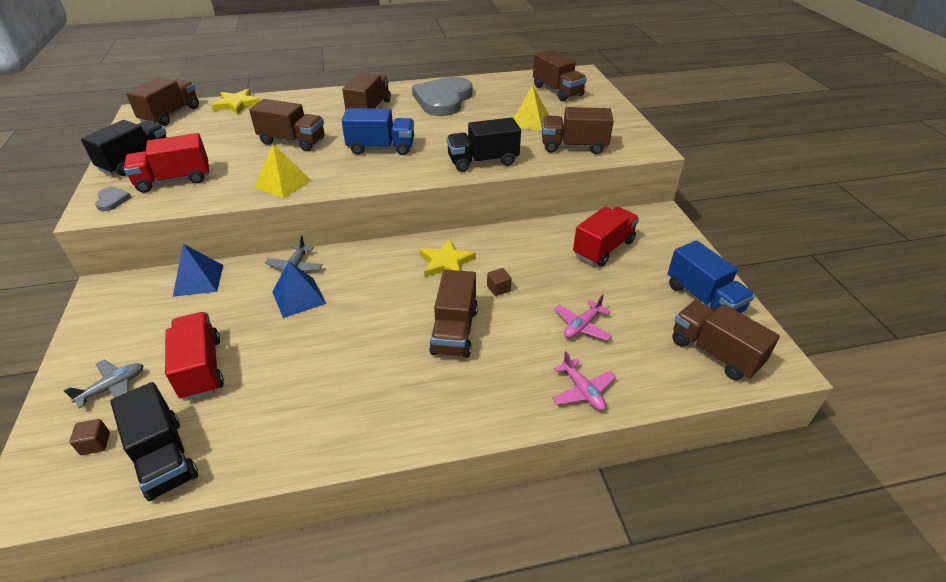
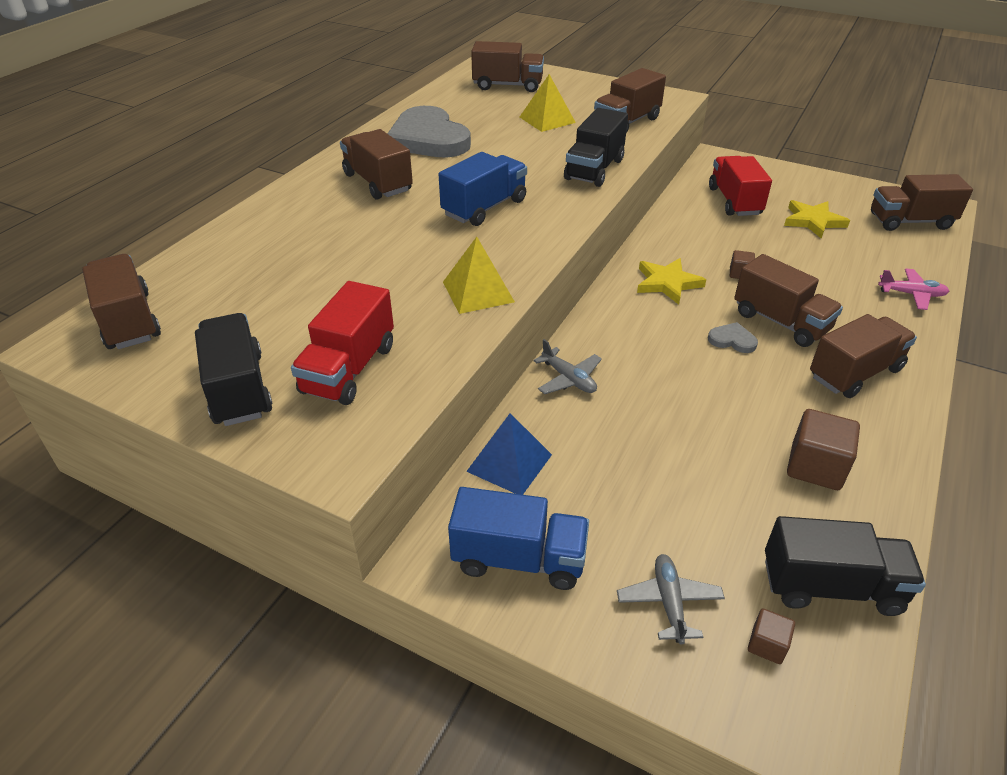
camera: 50 degrees left, 0 degrees up
(112, 200) = (331, 439): grey heart -> grey heart (732, 340)
(201, 368) = (695, 512): red truck -> none
(237, 104) = (196, 260): yellow star -> yellow star (813, 221)
(287, 408) = (815, 467): none -> brown cube
(292, 141) = (378, 253): brown truck -> brown truck (855, 373)
(298, 297) = (630, 396): blue pyramid -> none
(582, 326) = (831, 258): pink plane -> none
(703, 298) = (843, 195): blue truck -> blue truck (519, 559)

